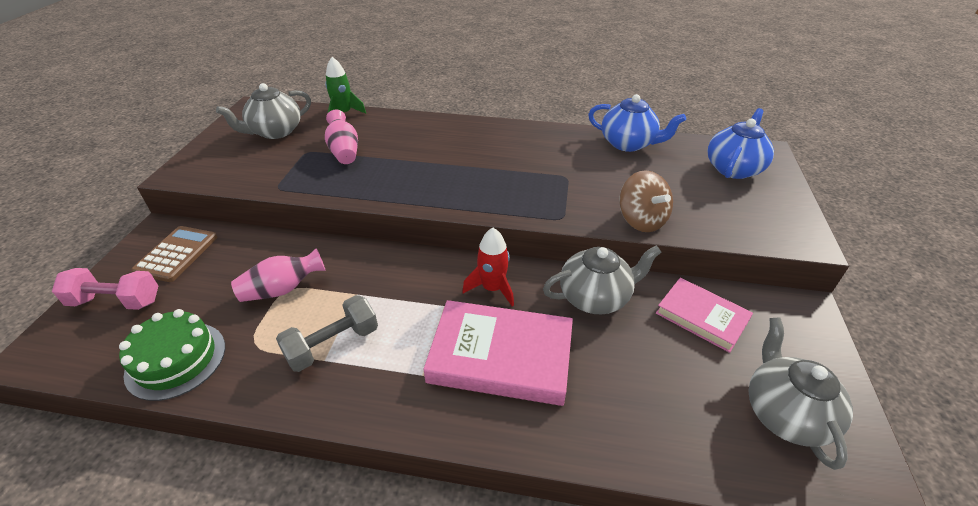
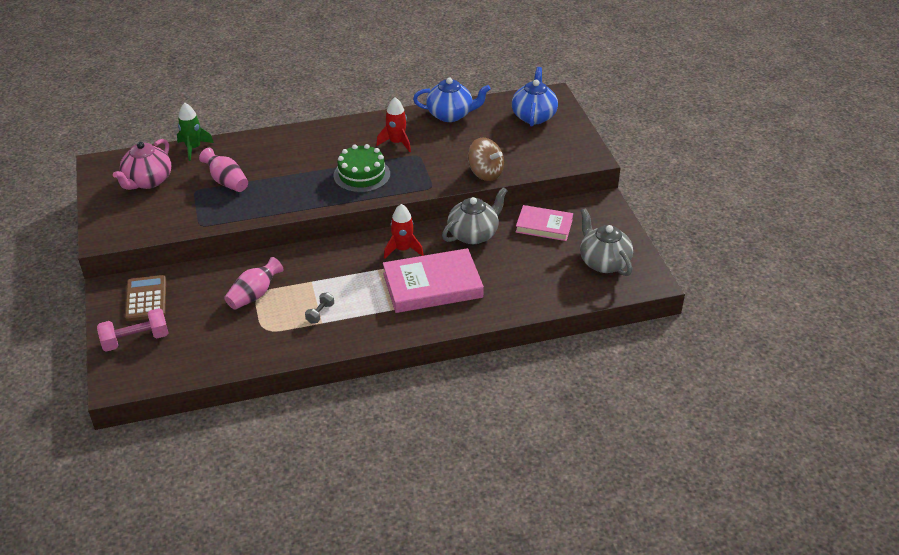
camera: 25 degrees left, 0 degrees up
(176, 360) = (221, 354): green cake -> green cake (362, 175)
(275, 132) = (148, 181): grey teapot -> pink teapot
(333, 344) = (320, 313): grey dumbbell -> grey dumbbell, size x0.55
(549, 157) = (396, 143): none -> red rocket

